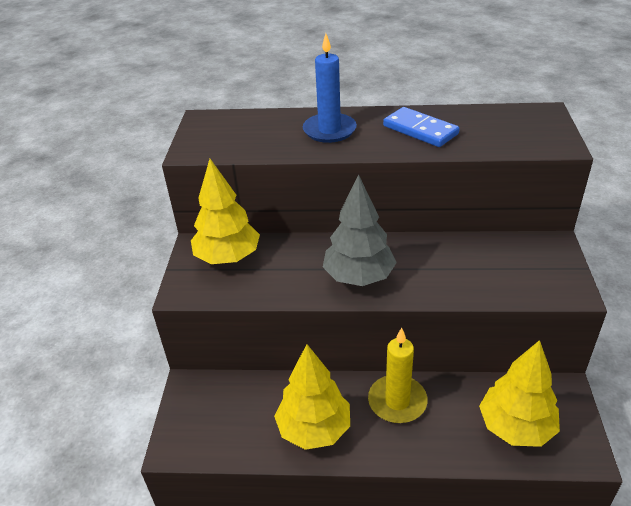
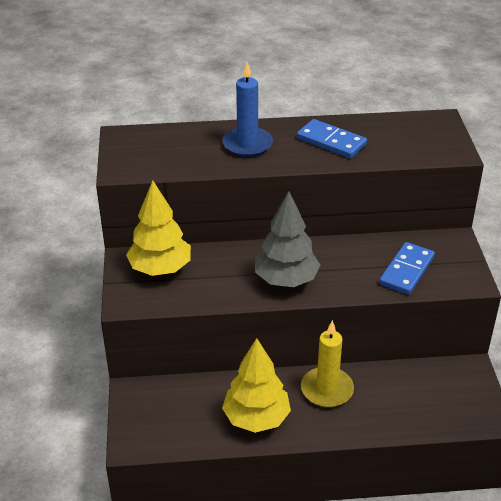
camera: 10 degrees left, 0 degrees up
(496, 275) = (407, 271): none -> blue domino
(515, 427) = (431, 402): yellow tree -> none

